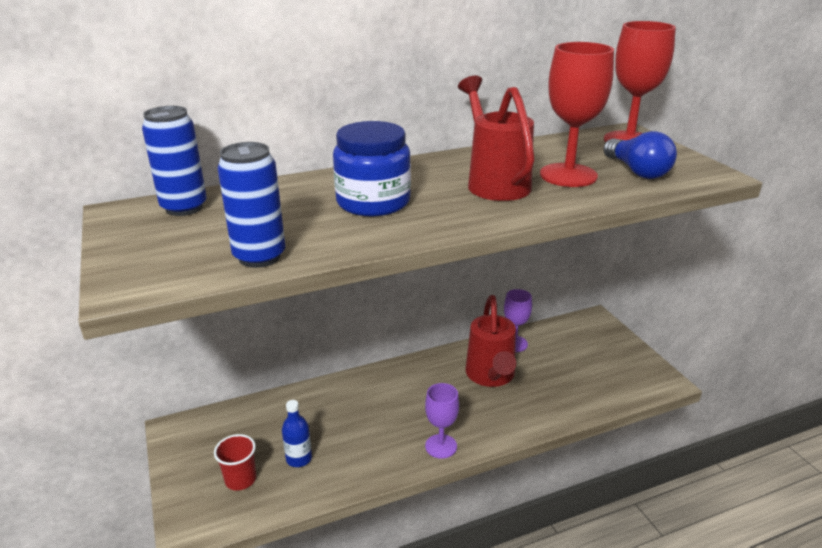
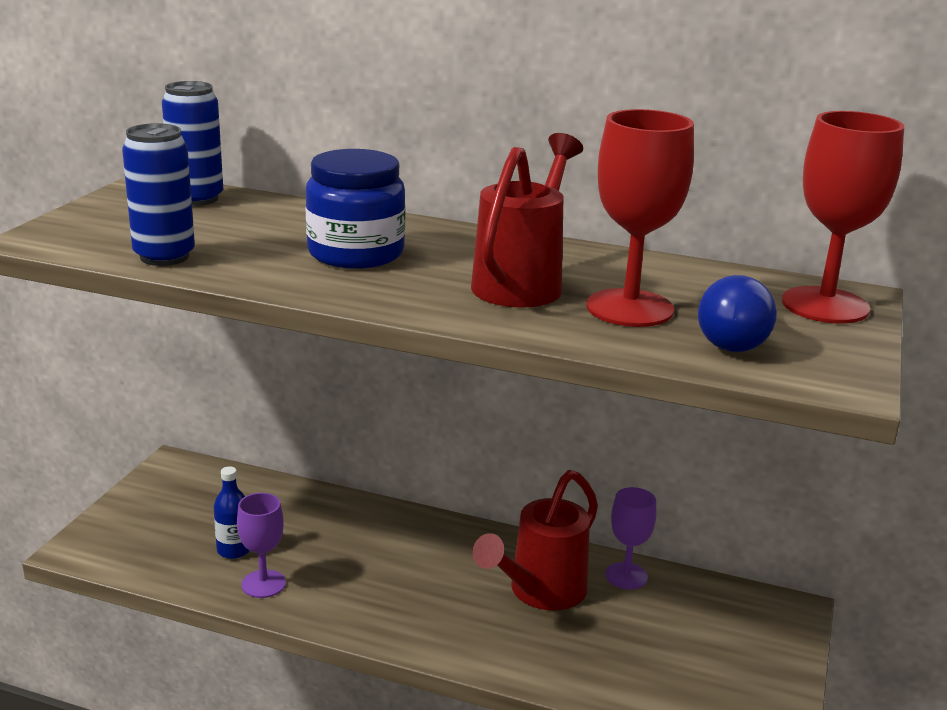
camera: 40 degrees right, 5 degrees down
(240, 479) = (165, 536): red cup -> none
(441, 446) = (377, 623): purple goblet -> purple goblet (263, 584)

